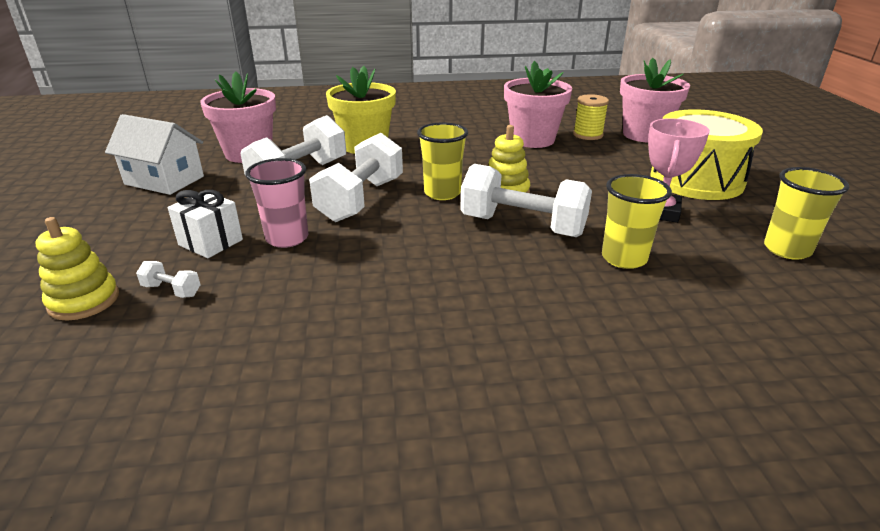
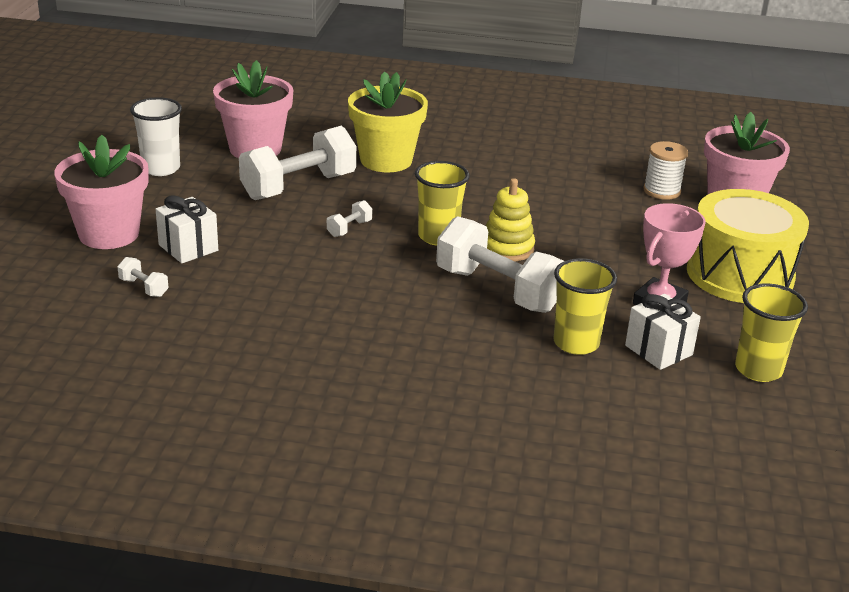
camera: 15 degrees right, 0 degrees up
(84, 301) = (71, 282): yellow stacking toy -> none
(164, 180) = (161, 168): white house -> white cup
(287, 238) = (259, 257): pink cup -> none
(361, 200) = (349, 229): white dumbbell -> white dumbbell, size x0.41
(532, 140) = (588, 186): pink flower pot -> pink flower pot (109, 234)
(588, 135) = (662, 191): yellow spool -> white spool
(695, 250) = (658, 350): none -> white gift

